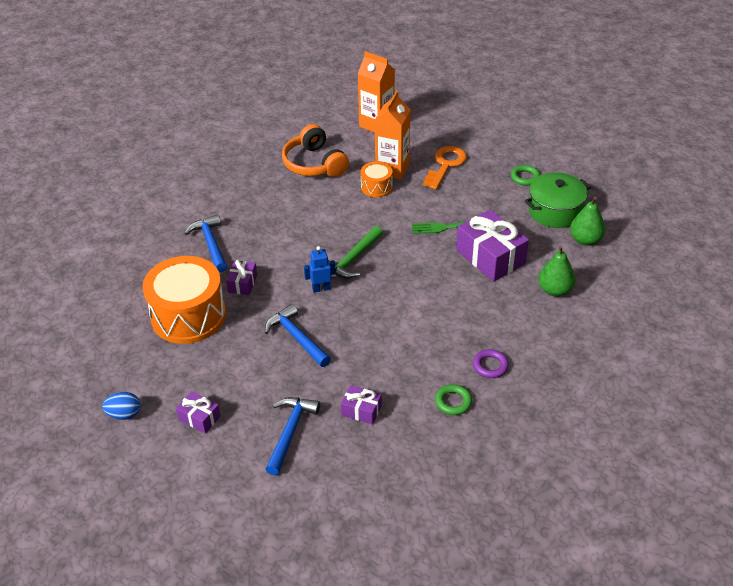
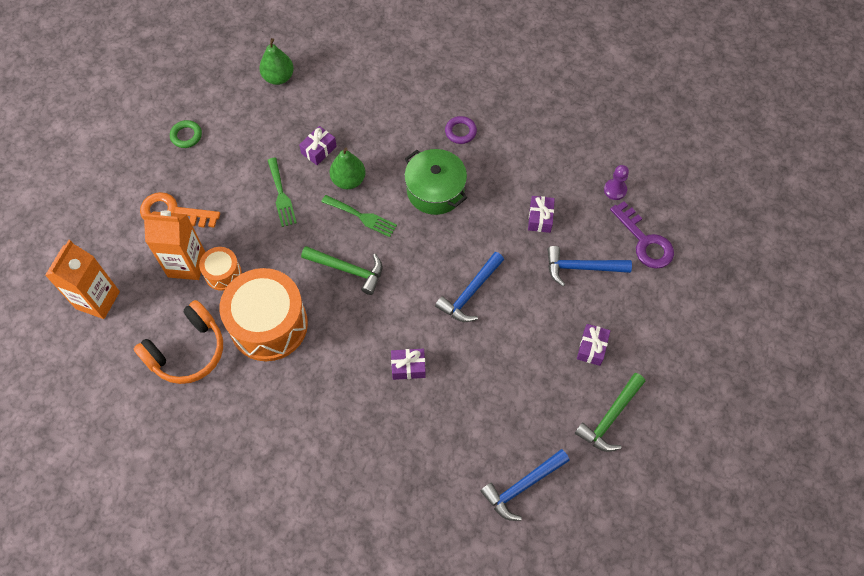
camera: 105 degrees left, 20 degrees up
(124, 414) = (610, 417): blue egg -> green hammer
(188, 316) = (468, 405): orange drum -> orange drum (269, 324)
(210, 244) = (353, 422): blue hammer -> blue hammer (522, 486)
(300, 500) = (645, 241): none -> purple key
(321, 288) = (398, 289): blue robot -> none
(376, 489) = (615, 190): none -> purple pawn
(406, 276) = (362, 217): none -> green fork
(453, 402) = (509, 152): green ring -> none
(490, 257) = (319, 150): purple gift -> purple gift, size x0.51
(554, 290) = (354, 95): green pear -> green pear (348, 180)
(555, 211) = (238, 105): green pot -> green pot (435, 190)

